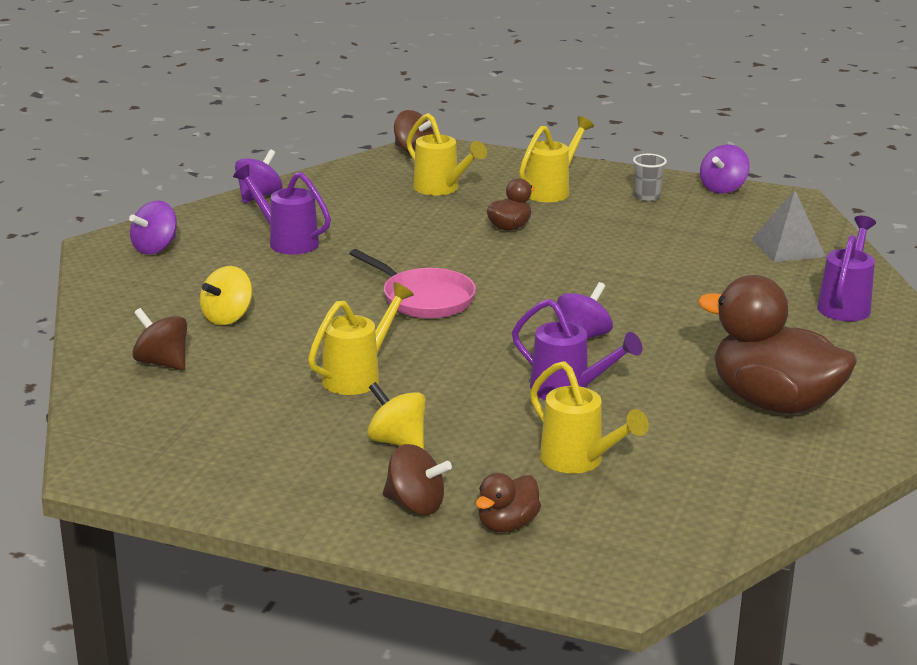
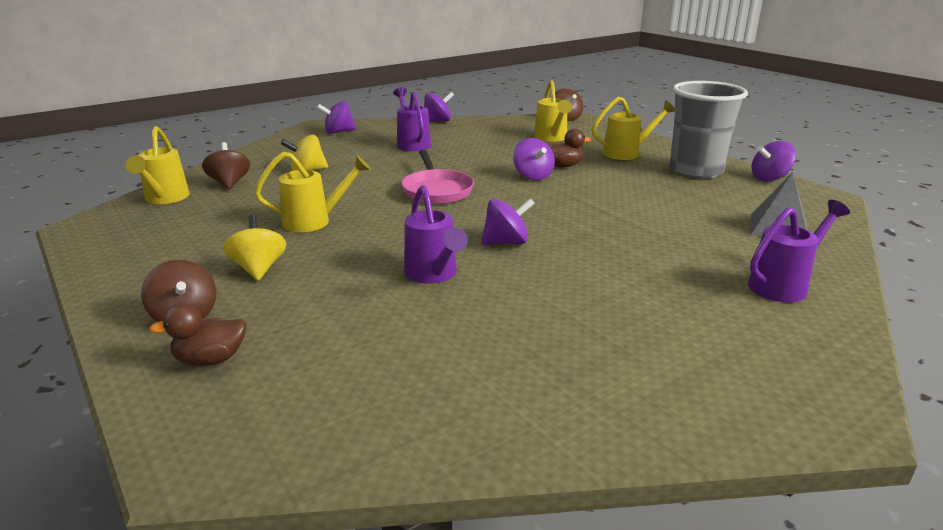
camera: 35 degrees right, 0 degrees up
(497, 250) = (533, 176): none -> purple spinning top
(579, 461) = (350, 331): yellow watering can -> yellow watering can (165, 199)
(647, 197) = (696, 171): grey cup -> grey cup, size x2.46
(774, 402) = (595, 345): brown duck -> none

